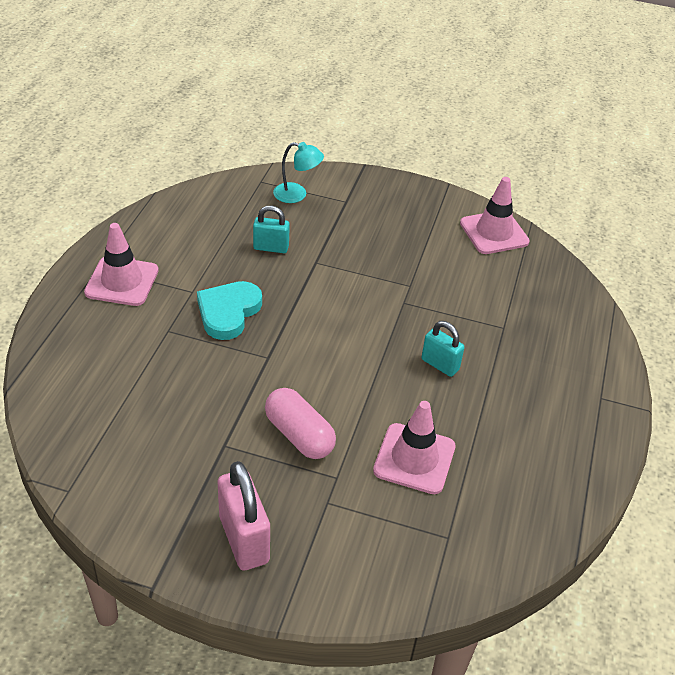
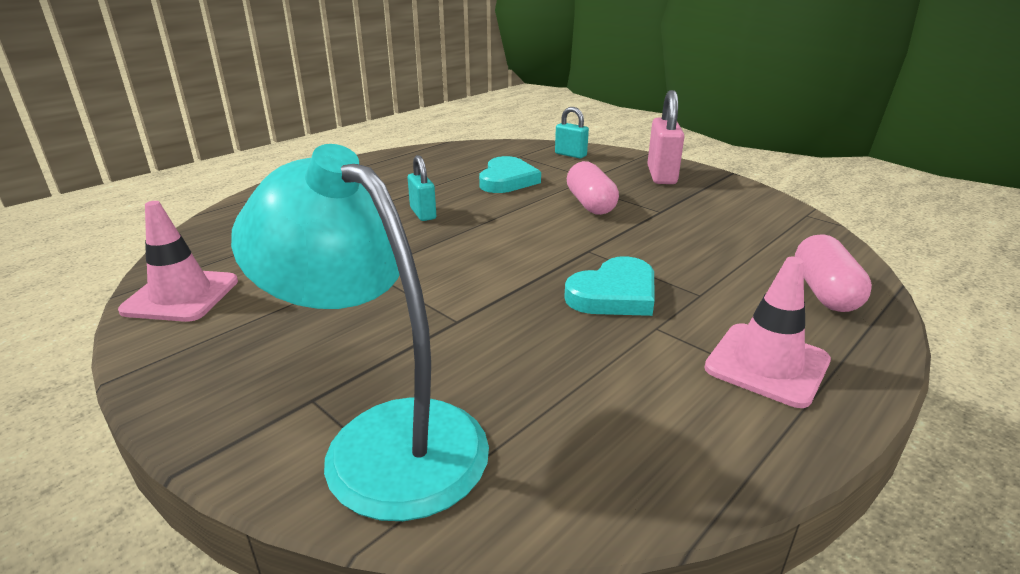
camera: 150 degrees left, 15 degrees down
(74, 360) = (824, 292): none -> pink capsule
(271, 247) = (507, 355): turquoise padlock -> turquoise padlock (570, 155)
(297, 194) = (383, 438): turquoise lamp -> turquoise lamp, size x2.20
(414, 459) = (507, 180): pink traffic cone -> turquoise heart

